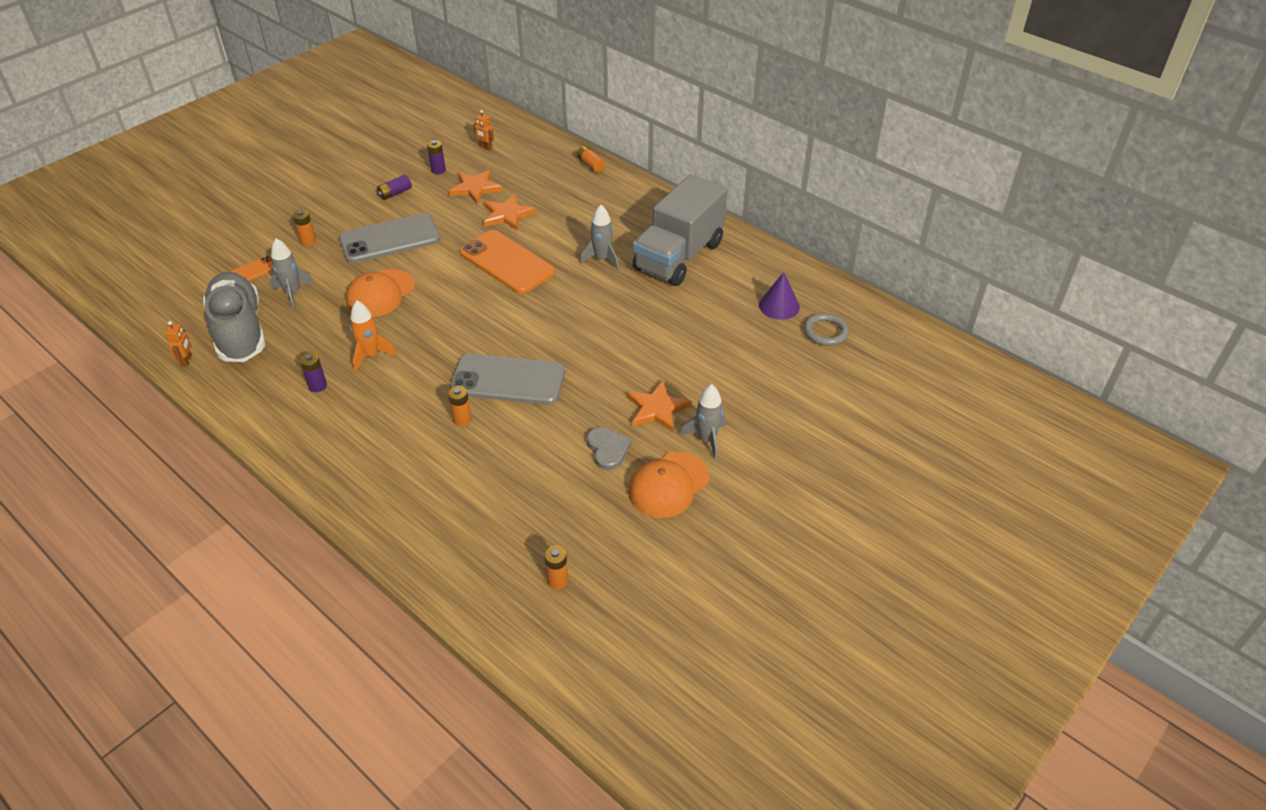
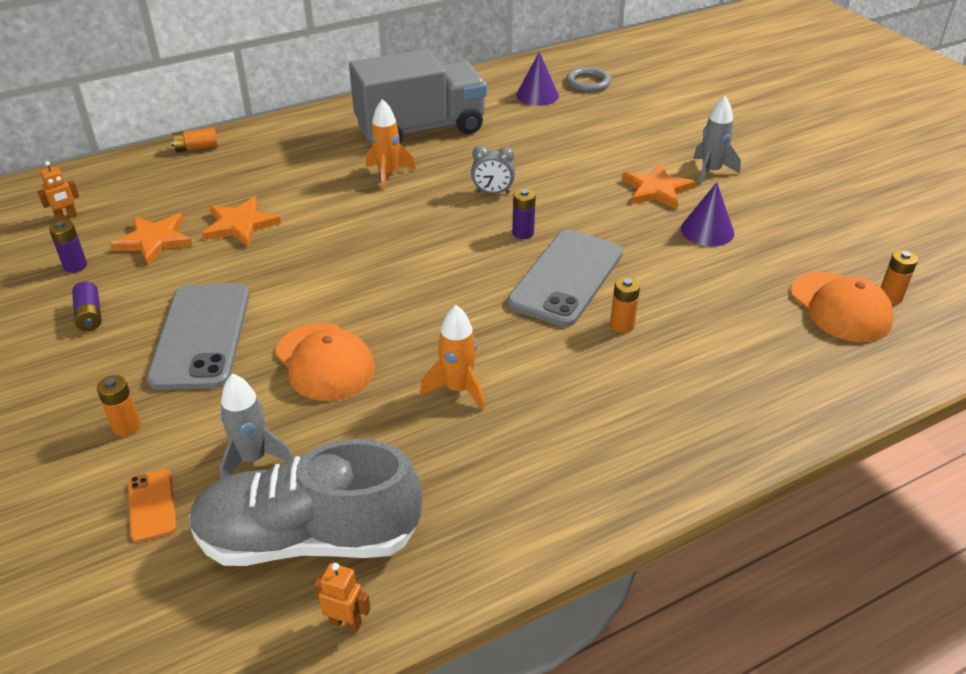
camera: 70 degrees left, 5 degrees down
(317, 386) = (496, 453): purple battery -> purple battery (523, 233)
(507, 262) = (341, 242): orange phone -> none
(602, 259) = (388, 175): grey rocket -> orange rocket
(605, 317) = (492, 192): none -> grey clock
(608, 449) = (707, 230): grey heart -> purple cone
(668, 485) = (768, 205): orange cap -> orange cap (840, 307)
(679, 256) = (421, 129): grey truck -> grey truck turned 75 degrees counterclockwise

